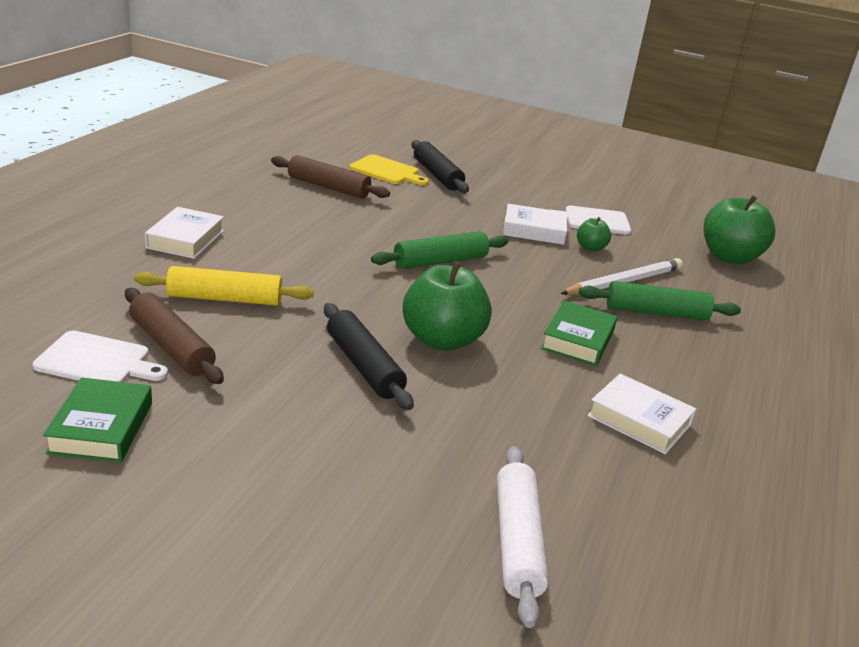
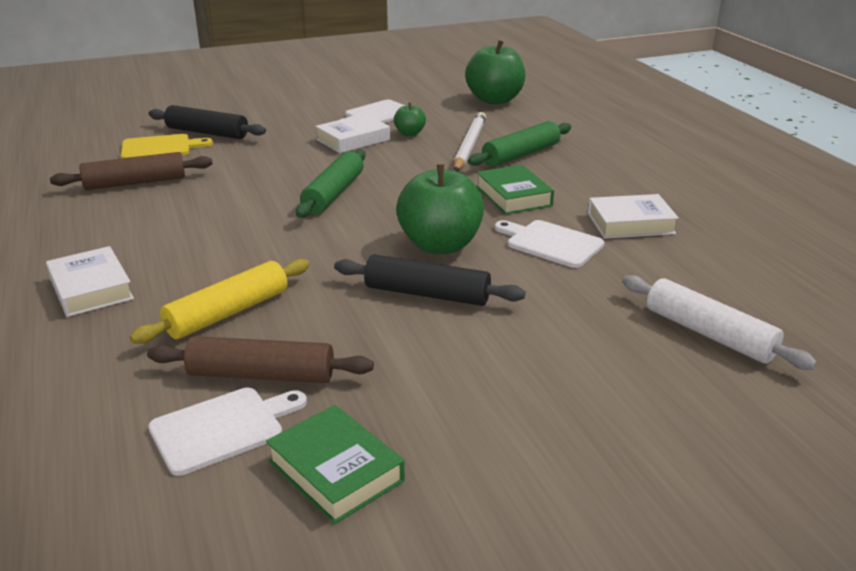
camera: 40 degrees left, 0 degrees up
(532, 391) = (551, 243): none -> white cutting board

